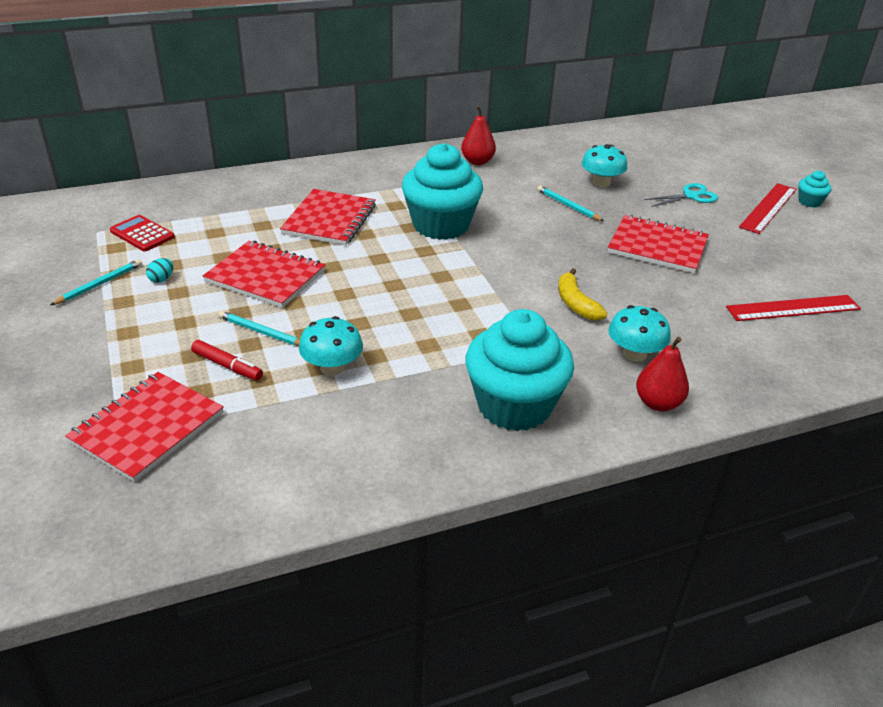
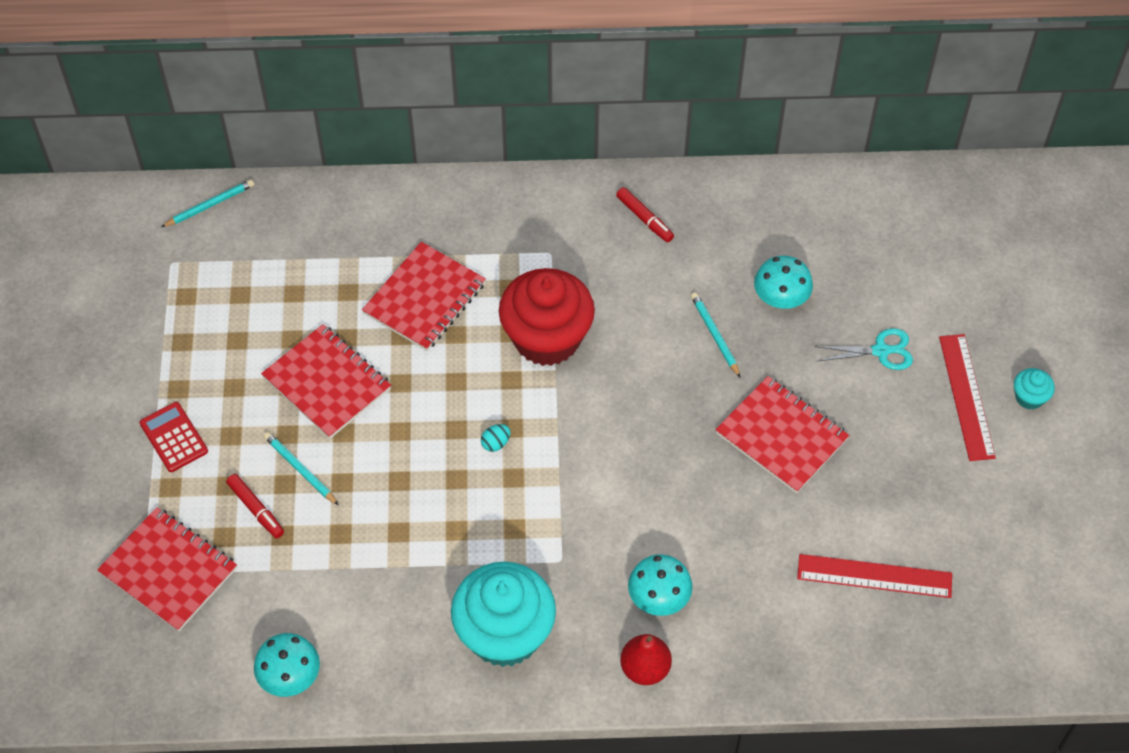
camera: 20 degrees right, 20 degrees up
(99, 284) = (160, 356): turquoise pencil -> turquoise pencil (210, 205)
(142, 234) = (217, 279): red calculator -> red calculator (174, 437)
(147, 427) = (169, 570): red notebook -> red notebook turned 75 degrees clockwise
(161, 279) = (222, 362): turquoise egg -> turquoise egg (496, 443)
(332, 367) = (352, 537): turquoise mushroom -> turquoise mushroom (290, 676)
(441, 225) = (547, 338): turquoise cupcake -> red cupcake
(477, 161) = (644, 219): red pear -> red marker
(576, 303) = (636, 507): yellow banana -> none
(768, 208) = (966, 396): red ruler -> red ruler turned 60 degrees counterclockwise

